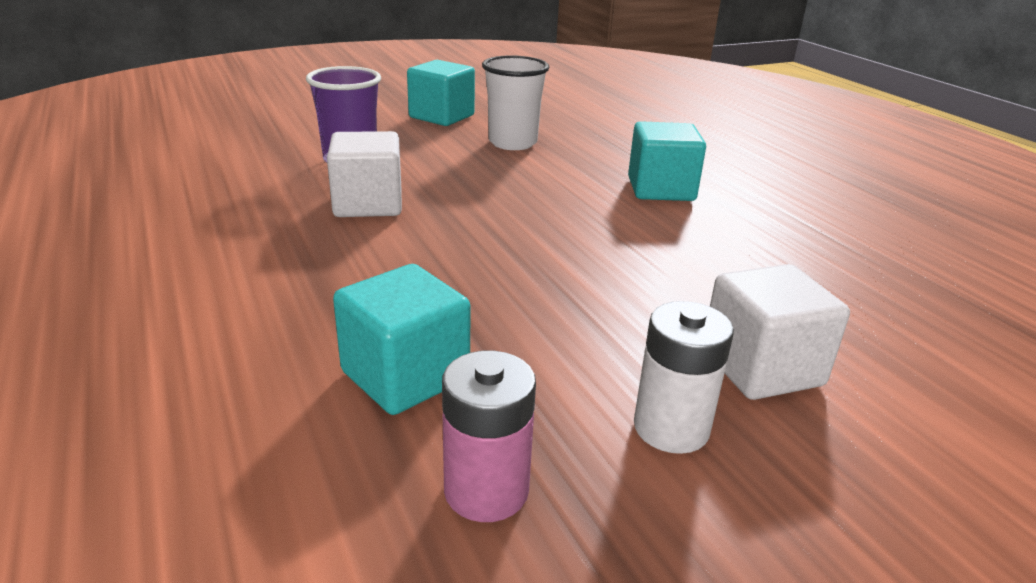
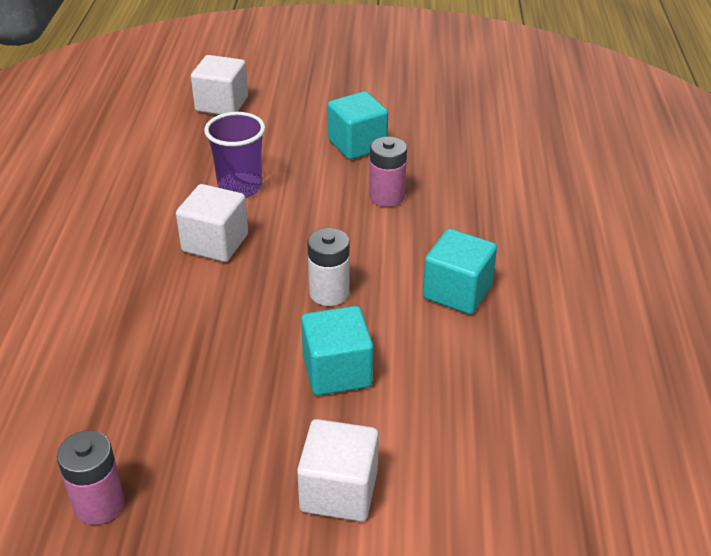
camera: 30 degrees right, 10 degrees up
(264, 111) = (222, 104): none -> white cube
(405, 376) = (120, 409): turquoise cube -> turquoise cube (337, 371)
(512, 143) = (386, 196): white cup -> pink battery
(671, 428) = (233, 509): white battery -> white battery (329, 293)

